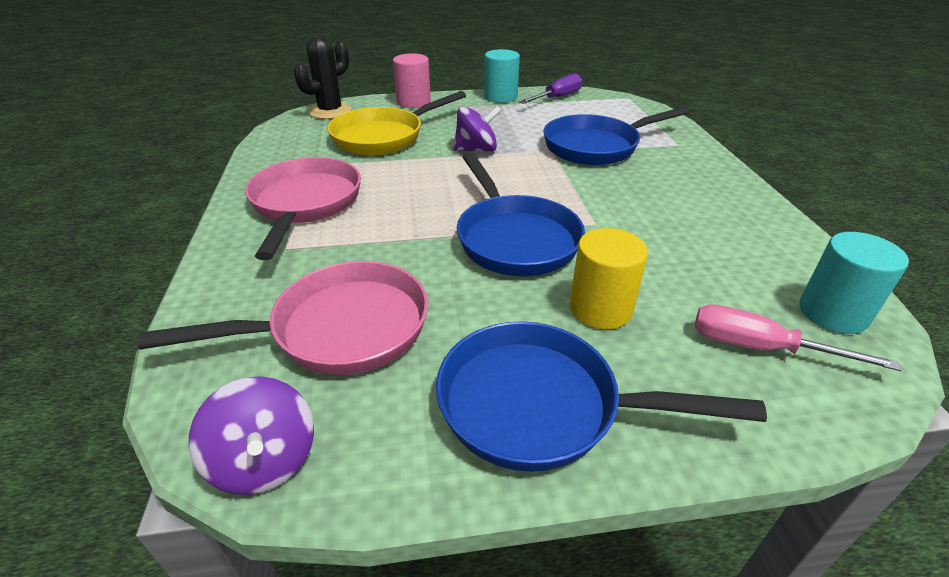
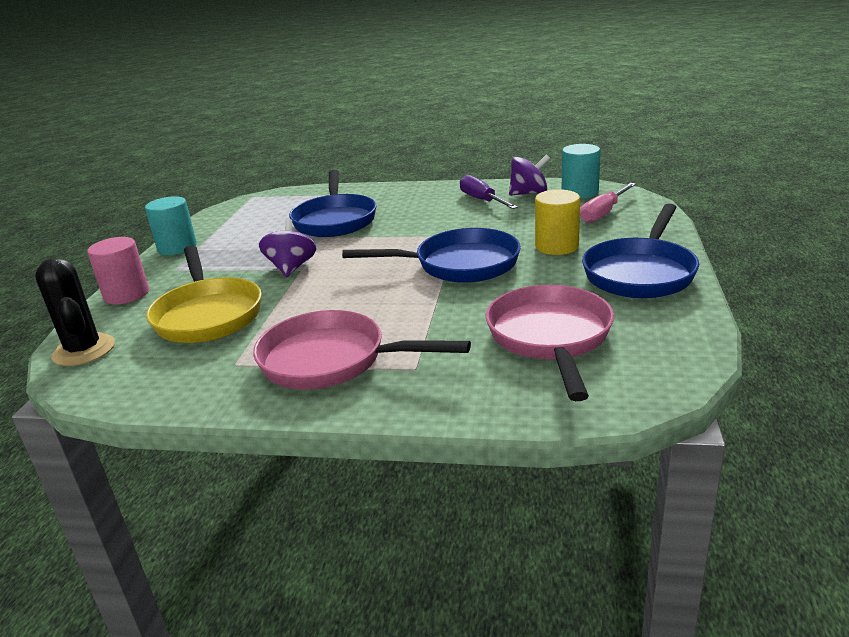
camera: 70 degrees left, 10 degrees down
(265, 461) = (682, 363): purple spinning top -> purple spinning top (529, 193)
(557, 97) = (214, 223): purple screwdriver -> purple screwdriver (482, 200)

